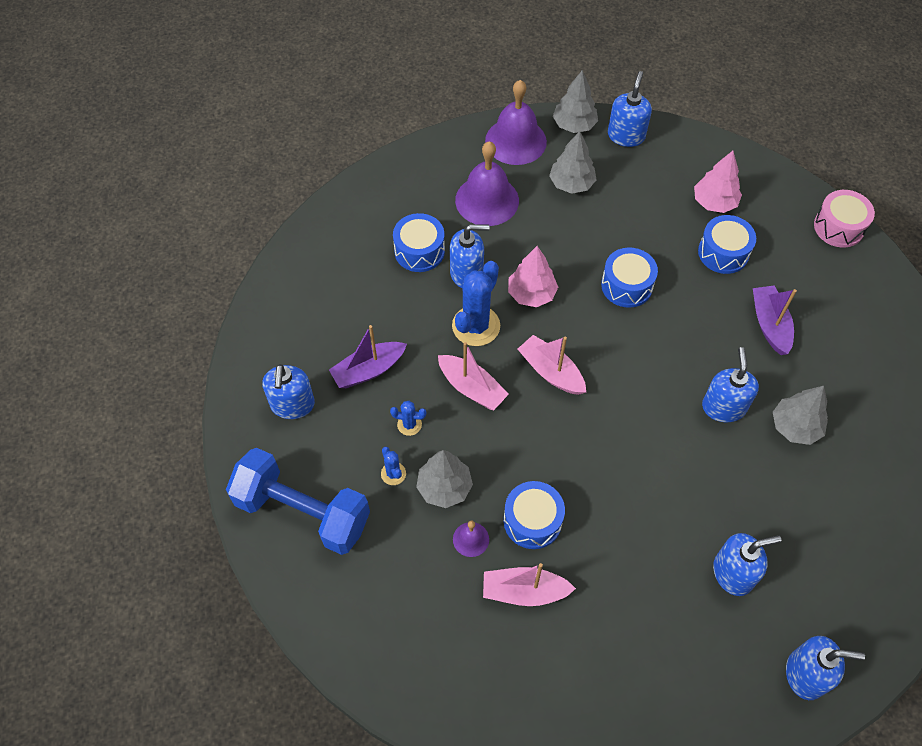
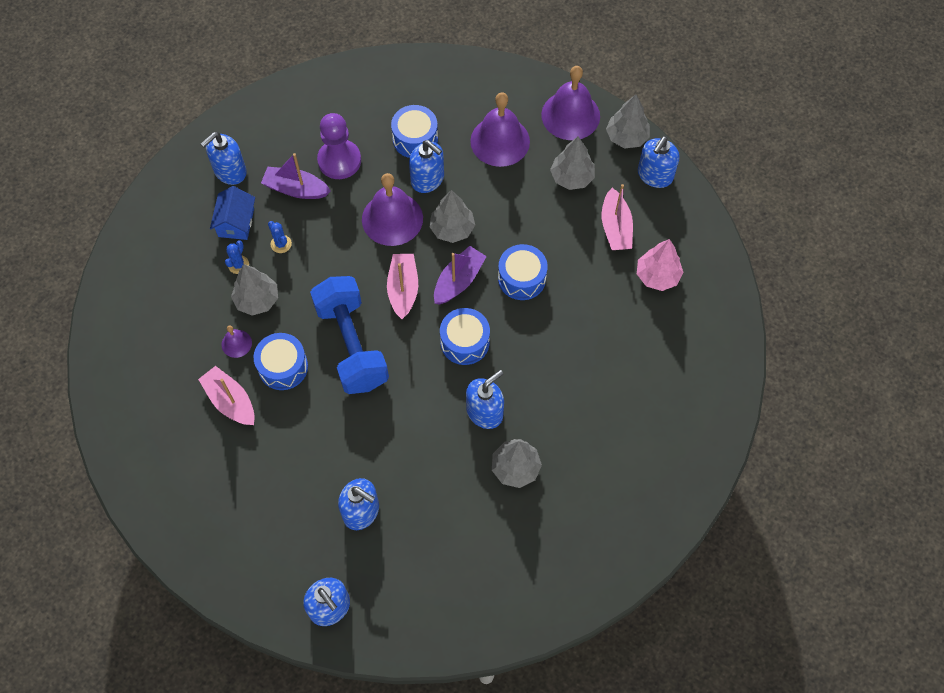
camera: 45 degrees right, 5 degrees up
(303, 512) = (165, 240): blue dumbbell -> blue dumbbell (352, 345)
(349, 441) = (236, 222): none -> blue house
(378, 317) = (339, 160): none -> purple pawn
(471, 388) = (343, 255): pink boat -> pink boat (615, 227)
(476, 326) = (392, 218): blue cactus -> purple bell
(531, 294) = (452, 229): pink tree -> grey tree
(626, 136) = (655, 175): blue soap dispenser -> blue soap dispenser turned 150 degrees clockwise
(723, 253) = (617, 315): blue drum -> blue drum (465, 342)
(770, 325) = (586, 390): purple boat -> purple boat (458, 281)
(838, 227) = (728, 372): pink drum -> none

